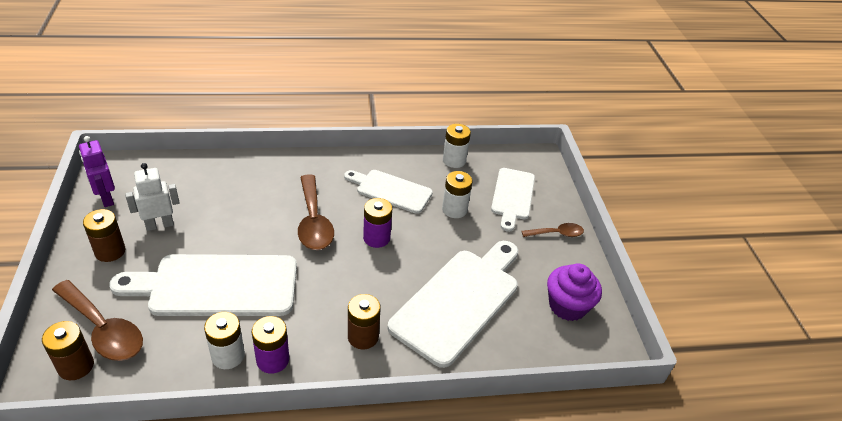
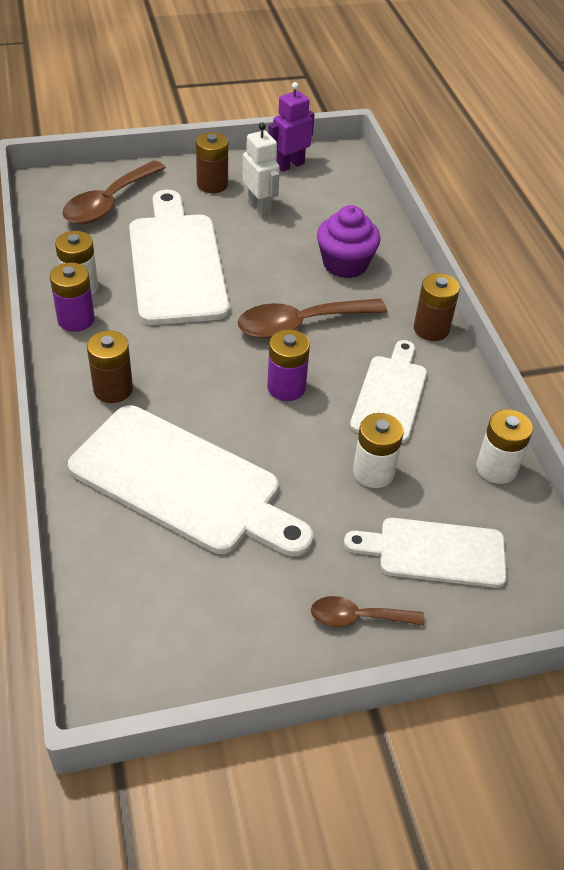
camera: 85 degrees right, 5 degrees up
(76, 366) = (65, 197): brown battery -> brown battery (431, 329)
(556, 234) = (358, 617): brown spoon -> brown spoon turned 105 degrees clockwise
(567, 306) = (192, 624): purple cupcake -> purple cupcake (345, 264)

